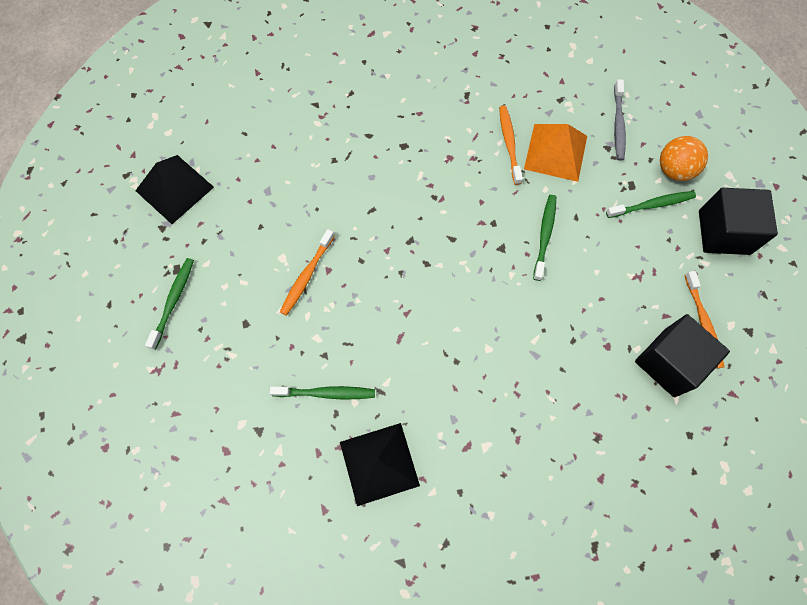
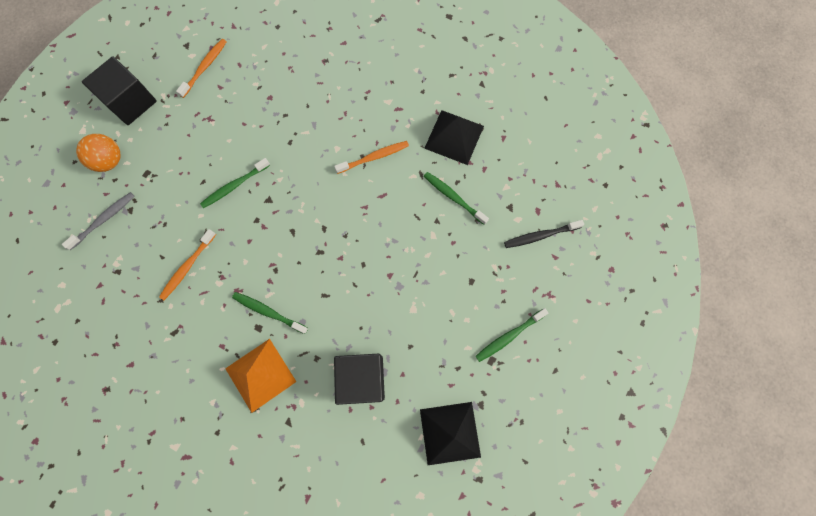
camera: 140 degrees left, 5 degrees up
(205, 424) = (540, 235): none -> black toothbrush
(306, 276) = (407, 282): orange toothbrush -> orange toothbrush (374, 157)
(555, 152) = (165, 235): orange pyramid -> orange pyramid (260, 375)
(652, 205) = (150, 151): green toothbrush -> green toothbrush (268, 312)
(669, 362) = (246, 64): black cube -> black cube (362, 378)

